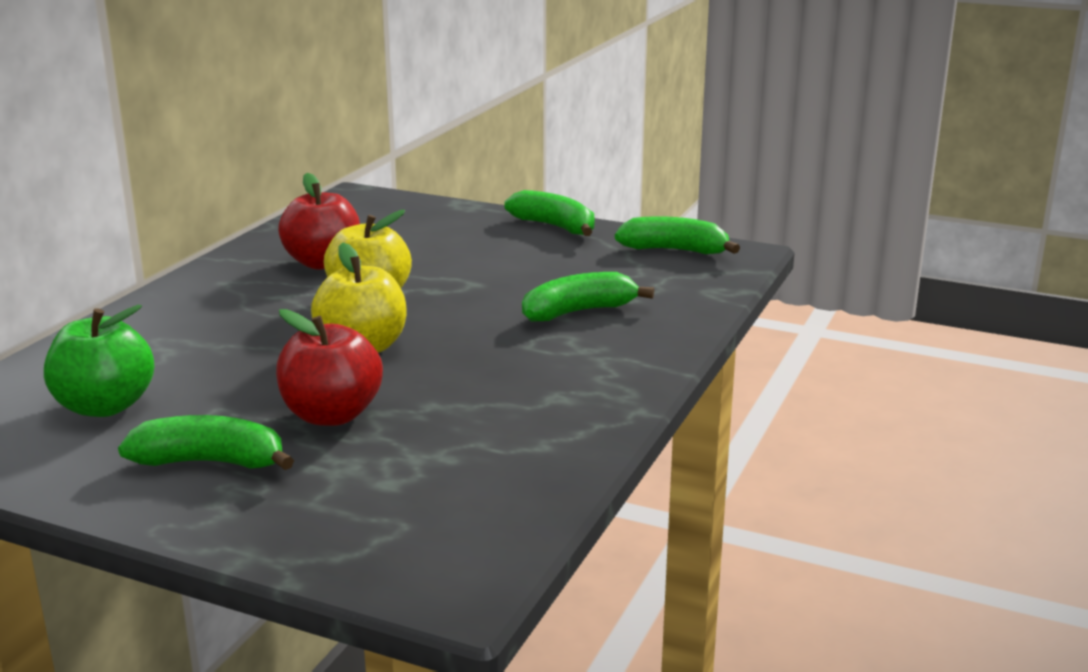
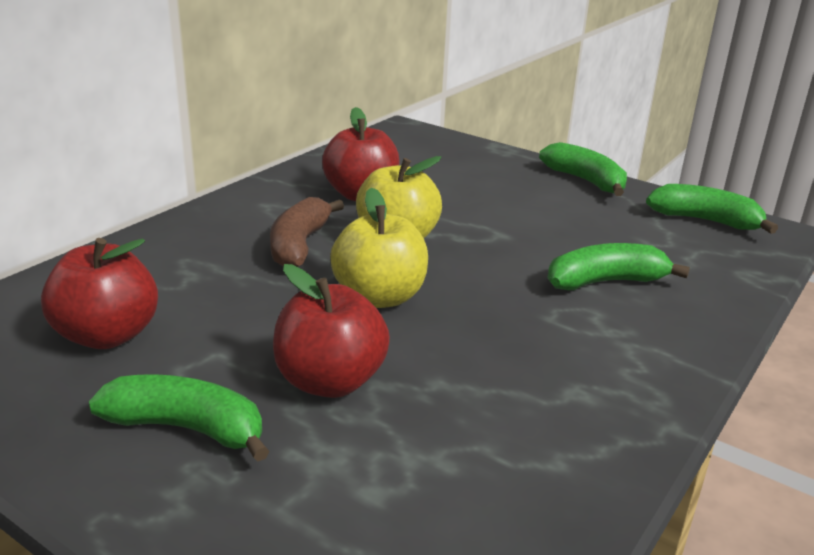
camera: 10 degrees right, 5 degrees up
(105, 406) = (107, 335): green apple -> red apple
(271, 314) = (299, 245): none -> brown banana

